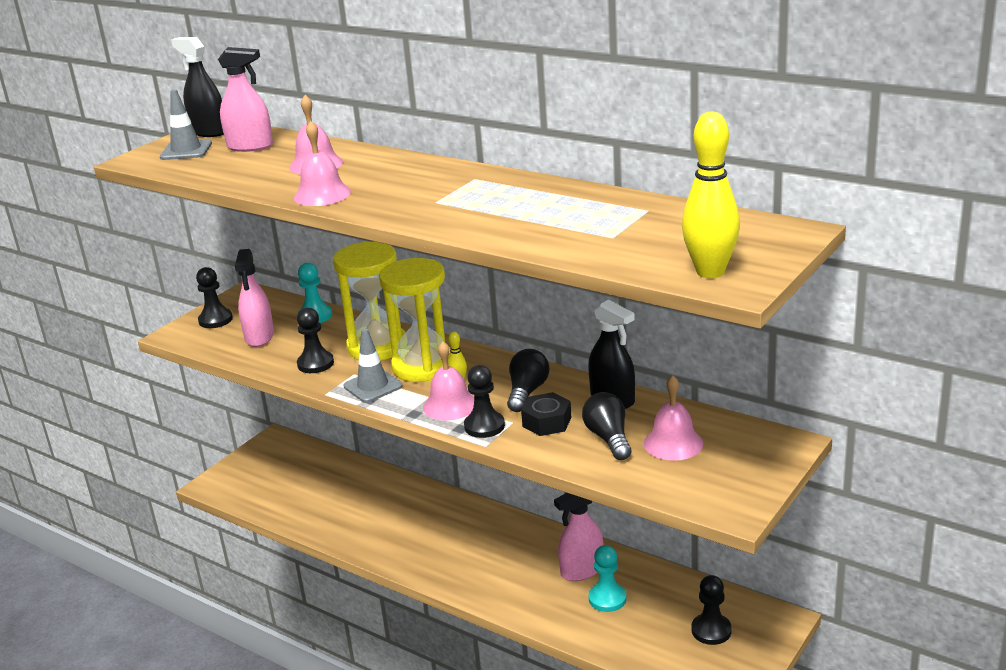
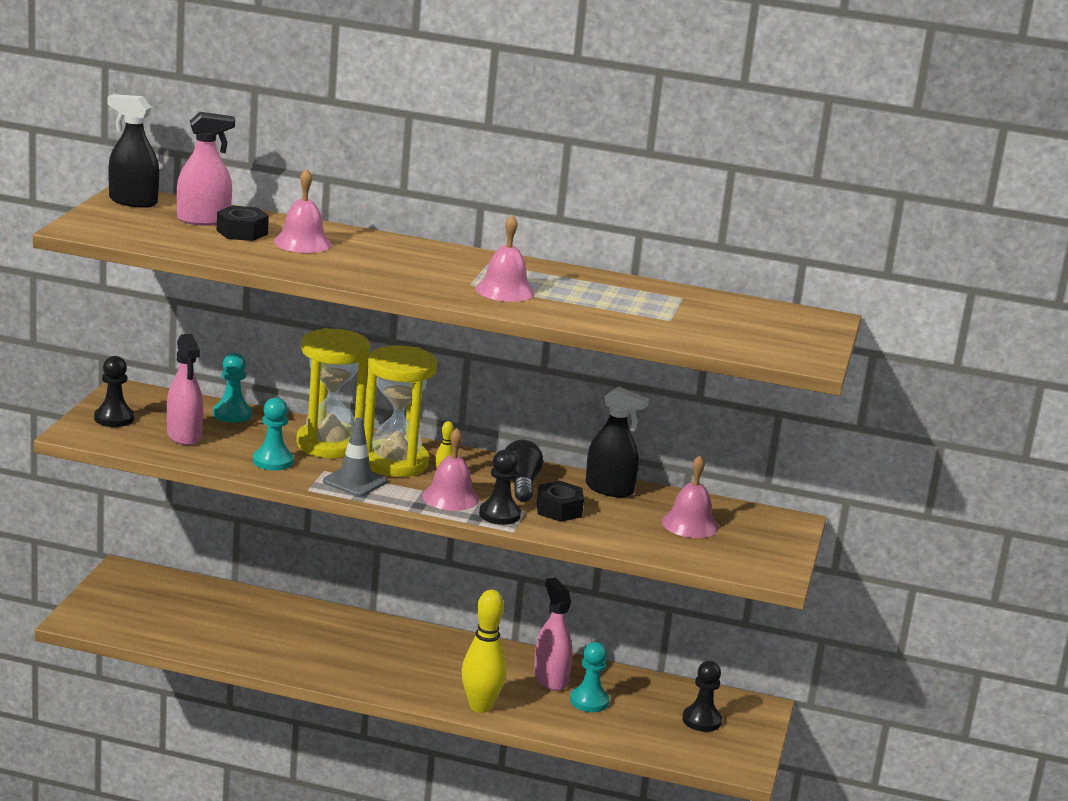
camera: 25 degrees left, 5 degrees down
(186, 150) = (130, 221): grey traffic cone -> none
(271, 156) = (242, 232): none -> black nut
(315, 364) = (273, 461): black pawn -> turquoise pawn
(322, 194) = (343, 273): pink bell -> pink bell (505, 290)
(582, 570) = (550, 679): pink spray bottle -> pink spray bottle turned 120 degrees clockwise
(608, 438) = (628, 522): black light bulb -> none
(710, 272) = (778, 350): yellow bowling pin -> yellow bowling pin (480, 706)

